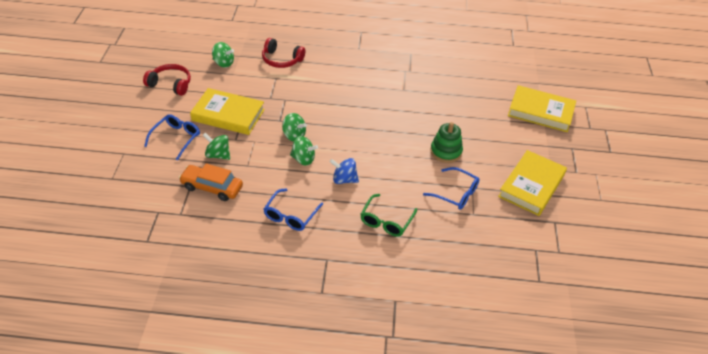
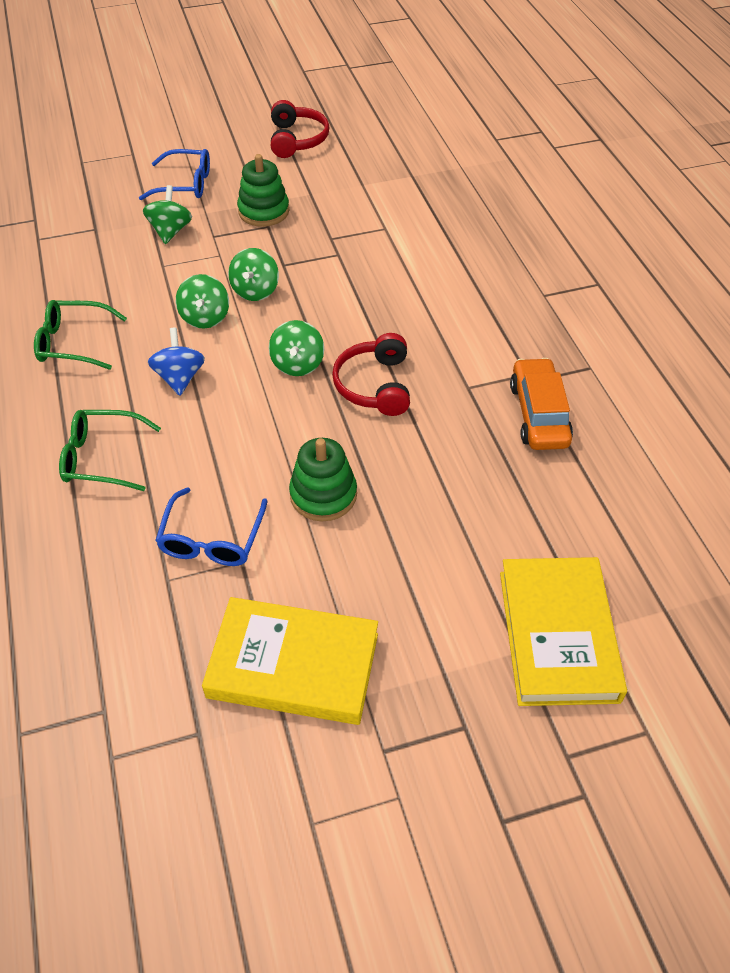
camera: 70 degrees right, 5 degrees up
(212, 187) = (101, 248): orange car -> orange car (539, 414)
(223, 63) = (381, 167): green spinning top -> green spinning top (297, 364)
(228, 115) = (263, 211): yellow book -> green stacking toy
(281, 60) = (436, 219): red headphones -> red headphones (375, 385)
(291, 215) = (74, 343): blue glasses -> green glasses

